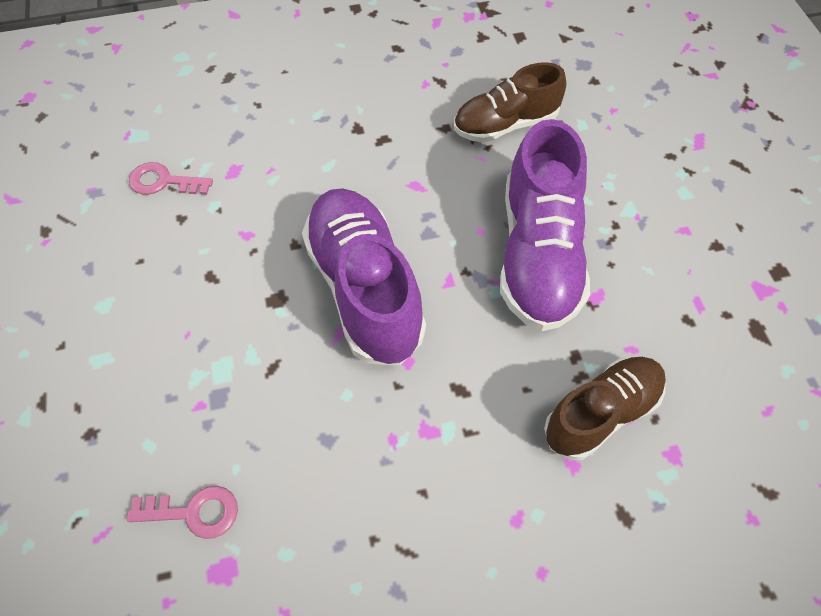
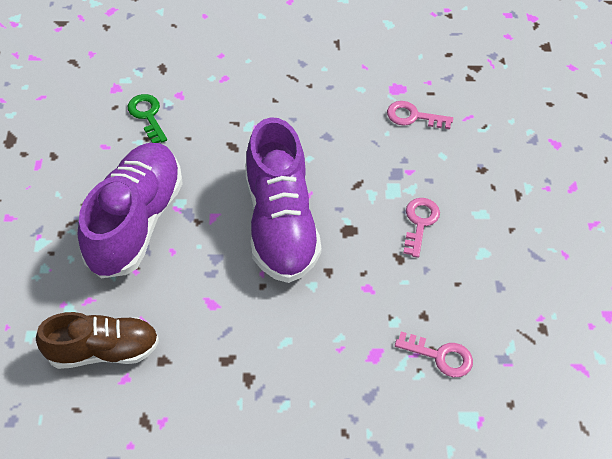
camera: 170 degrees left, 5 degrees down
(184, 329) = (420, 222): none -> pink key
(601, 413) = (147, 115): brown shoe -> green key

